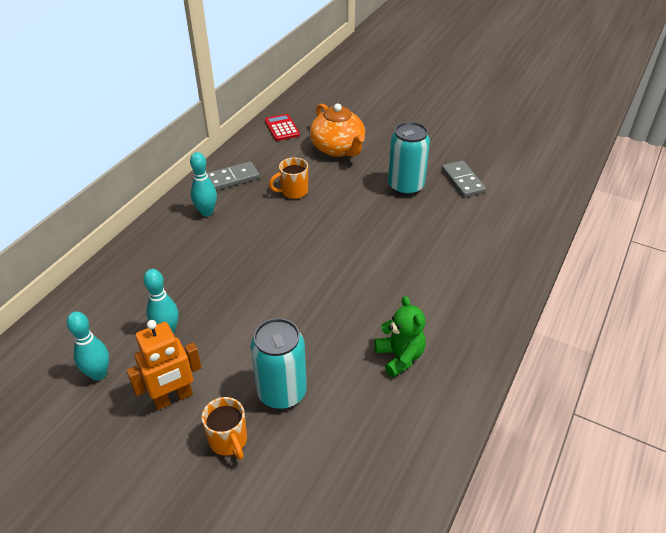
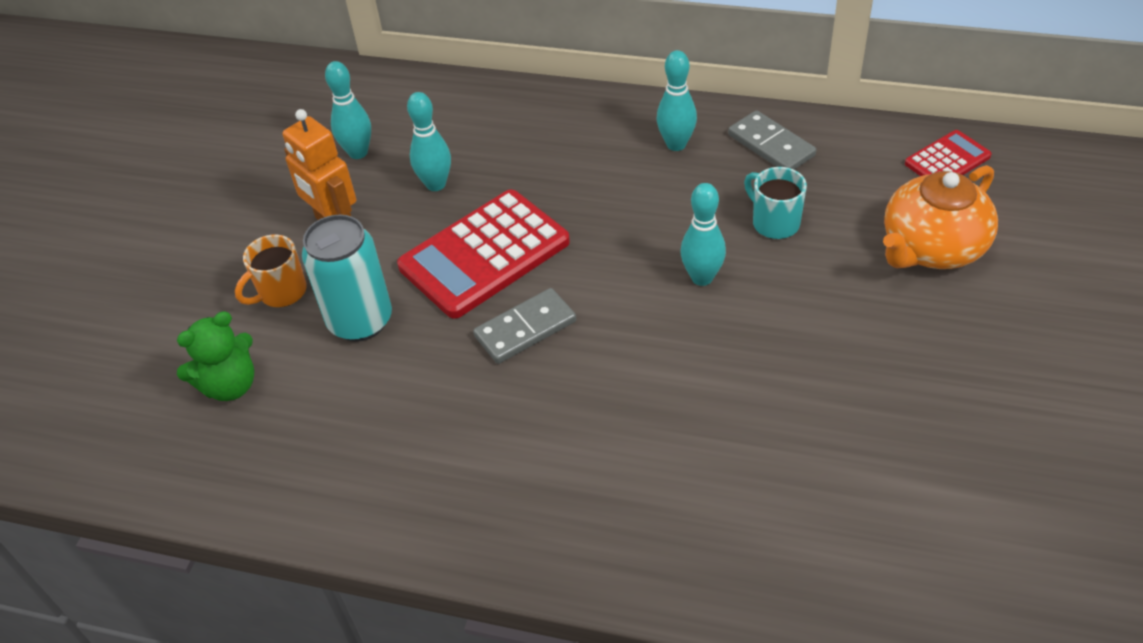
camera: 80 degrees right, 5 degrees up
(252, 316) = (484, 254): none -> red calculator
(293, 191) = (774, 223): orange mug -> turquoise mug
(320, 226) = (702, 277): none -> turquoise bowling pin
(400, 357) = (448, 437): green teddy bear -> green teddy bear (230, 385)
(405, 187) = (869, 368): turquoise can -> none
(462, 181) = (939, 457): grey domino -> grey domino (525, 329)

